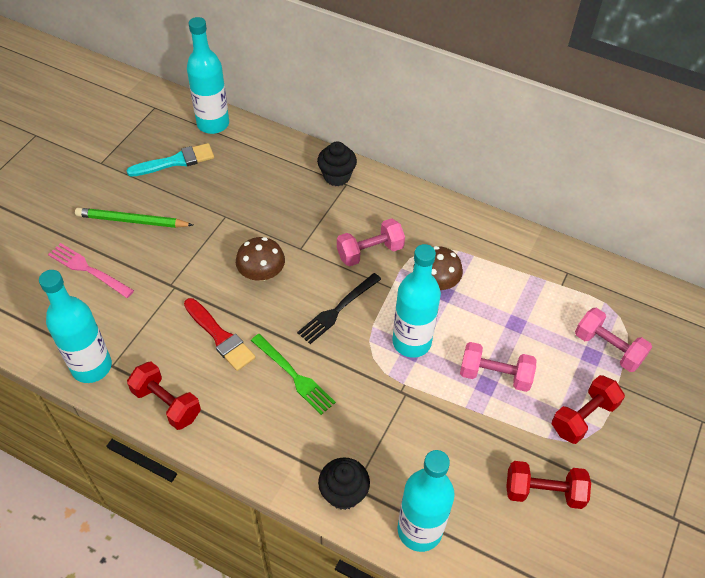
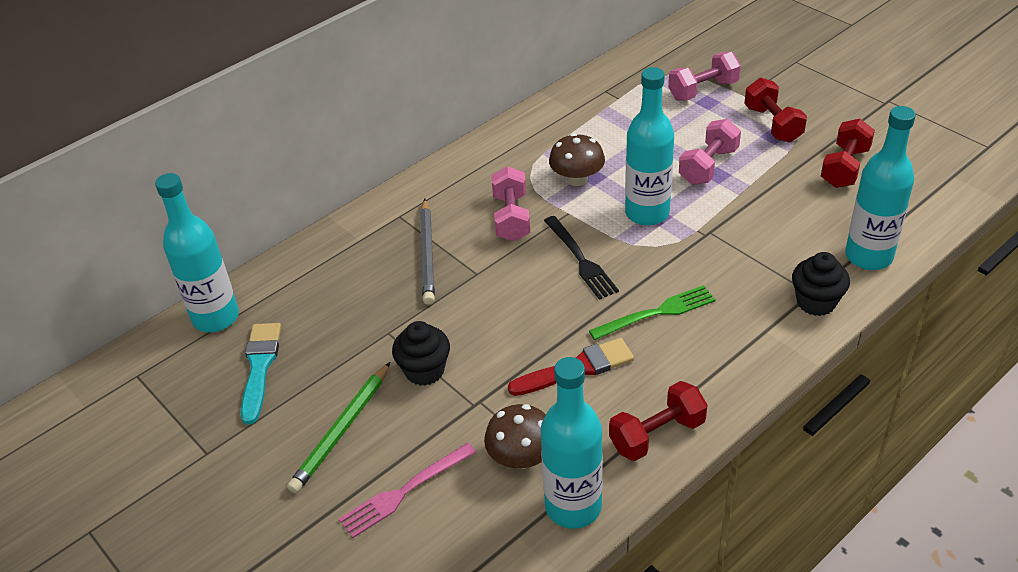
camera: 65 degrees left, 10 degrees down
(261, 273) = (497, 314): brown mushroom -> brown mushroom (521, 457)
(310, 213) = (427, 254): none -> grey pencil
(337, 176) = (382, 221): black cupcake -> black cupcake (424, 371)

